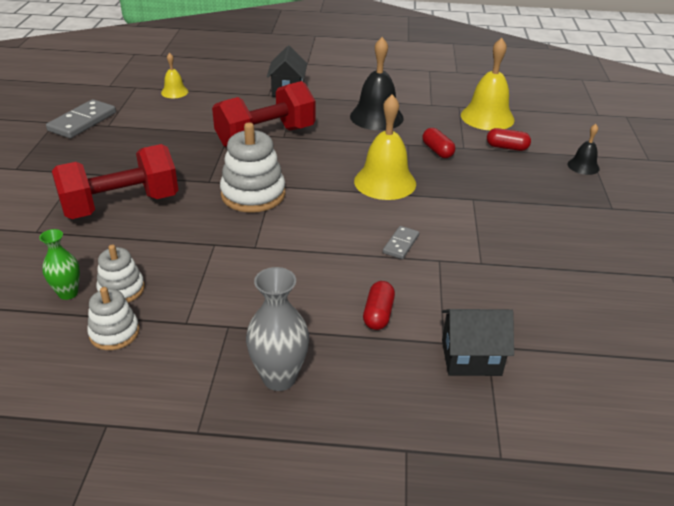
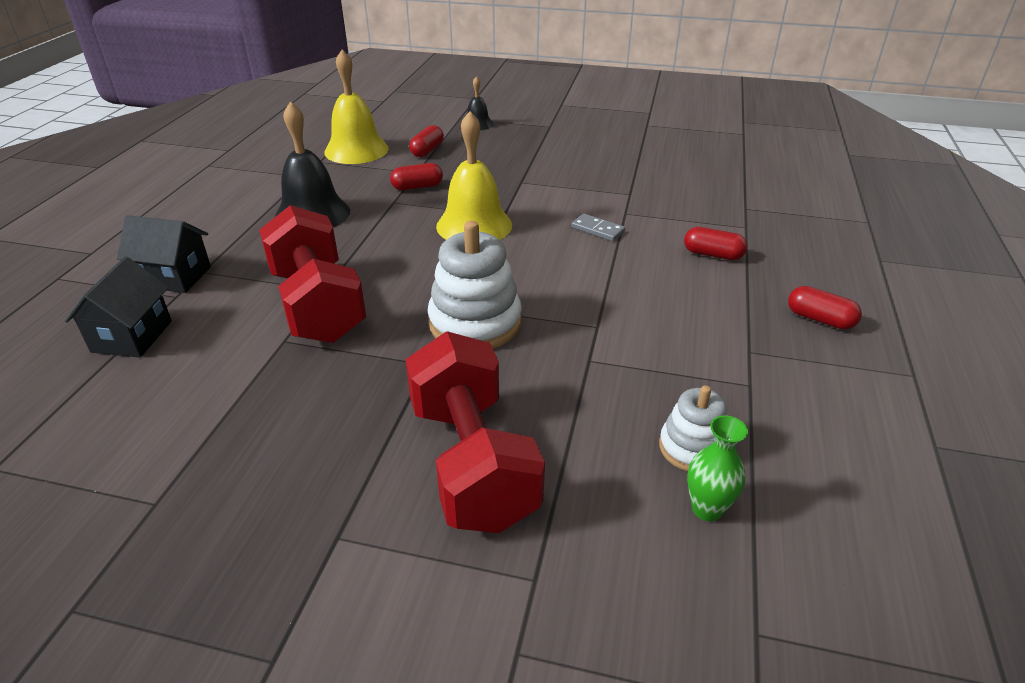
camera: 80 degrees left, 0 degrees up
(82, 122) = (107, 552): grey domino -> none
(114, 333) = (782, 449): white stacking toy -> none
(174, 92) = (72, 406): yellow bell -> none
(279, 378) = (820, 319): grey vase -> red capsule
(471, 358) = (762, 217): black house -> black house (132, 336)

